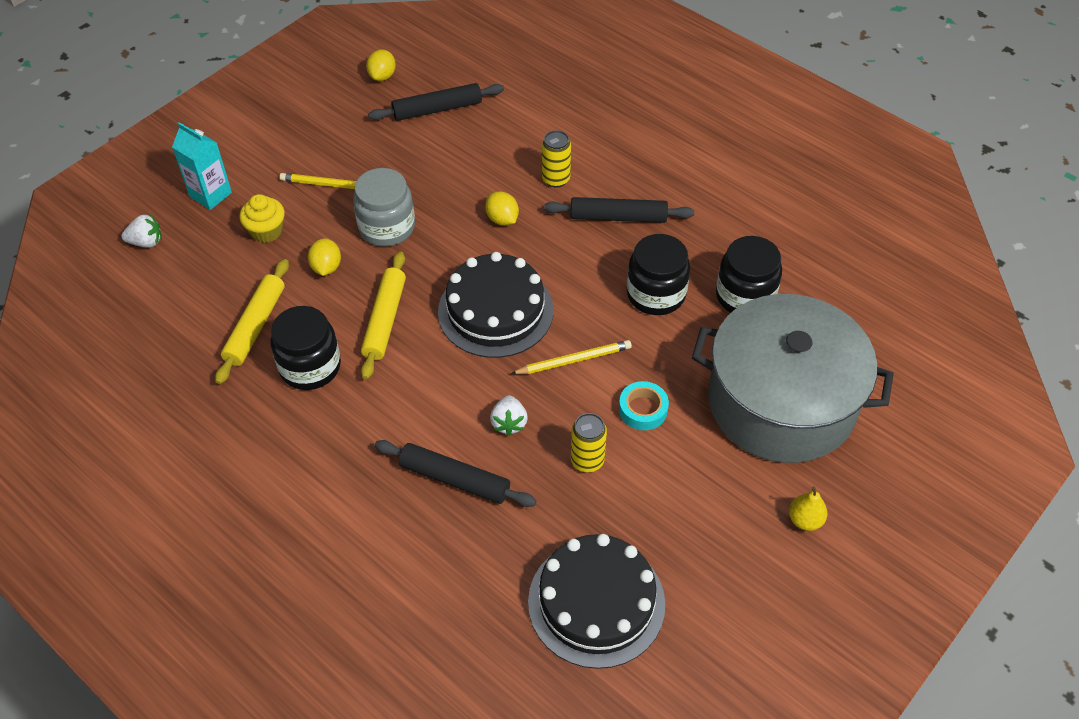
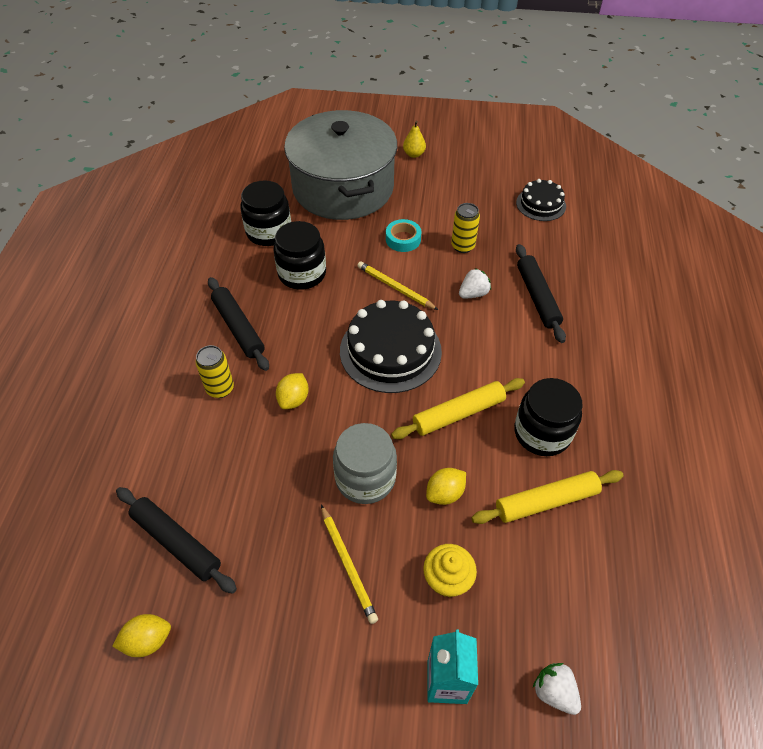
camera: 125 degrees left, 0 degrees up
(596, 602) = (541, 204): black cake -> black cake, size x0.58

